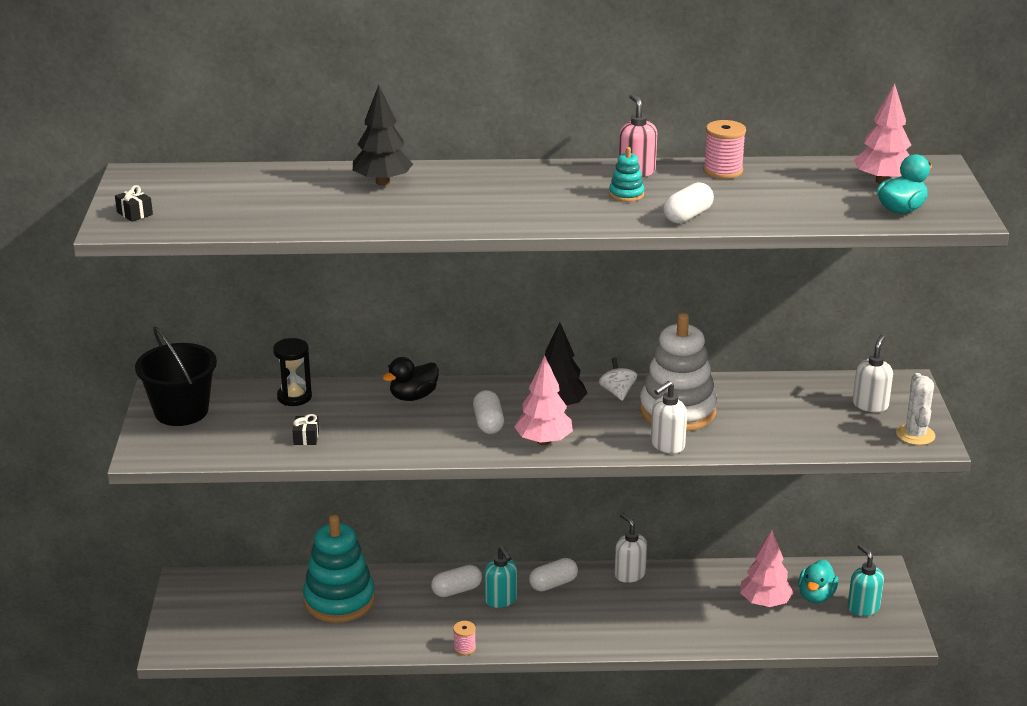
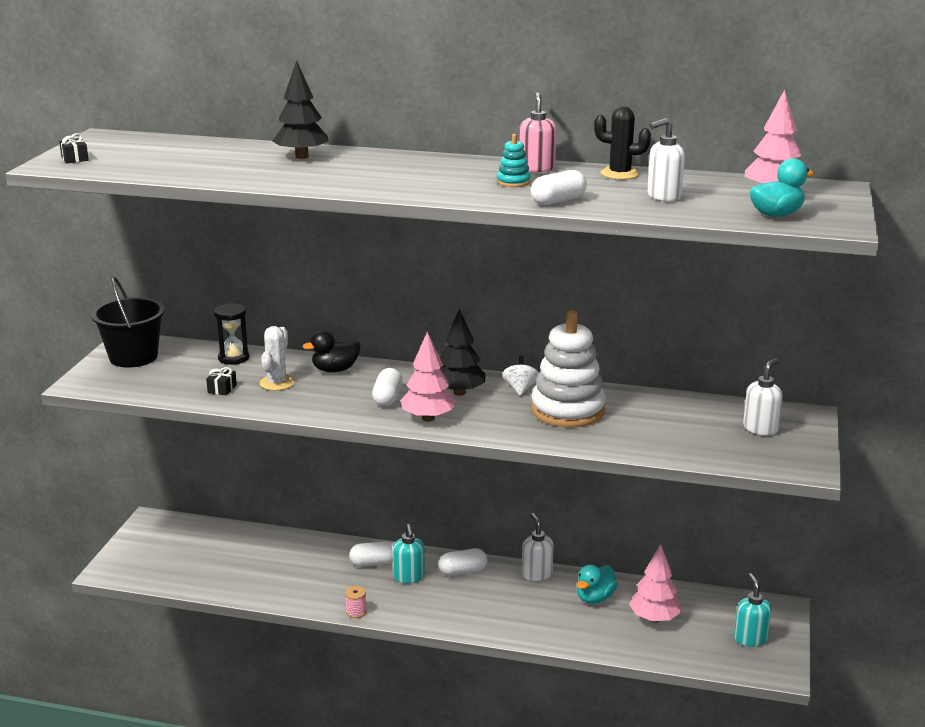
camera: 15 degrees right, 5 degrees down
(339, 600) = (268, 555): turquoise stacking toy -> none
(667, 445) = (541, 436): white soap dispenser -> white soap dispenser (663, 196)
(723, 171) = (619, 174): pink spool -> black cactus
(816, 596) = (707, 620): turquoise duck -> turquoise duck (594, 598)
(915, 435) = (793, 459): white cactus -> white cactus (277, 383)

